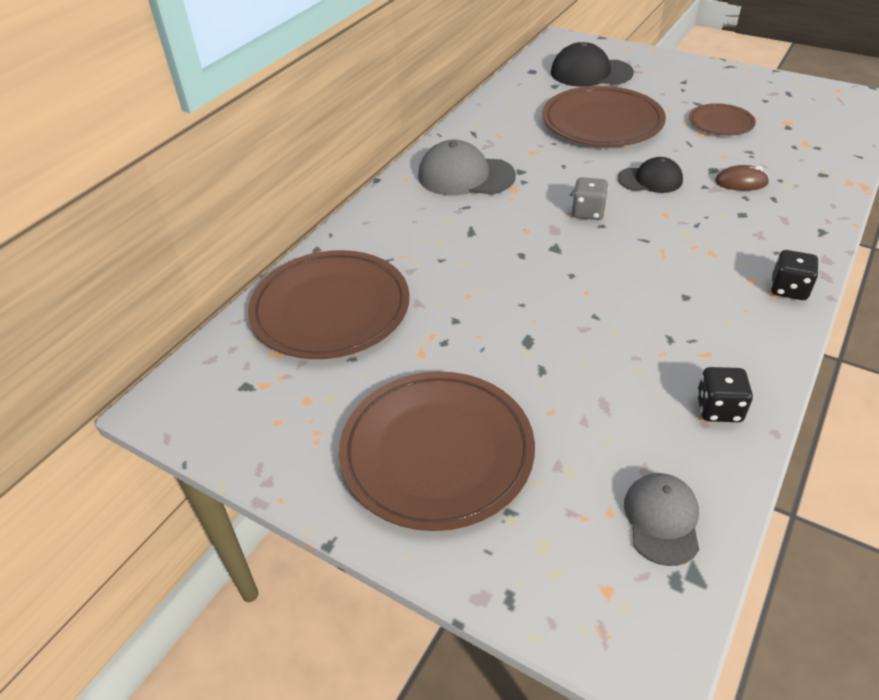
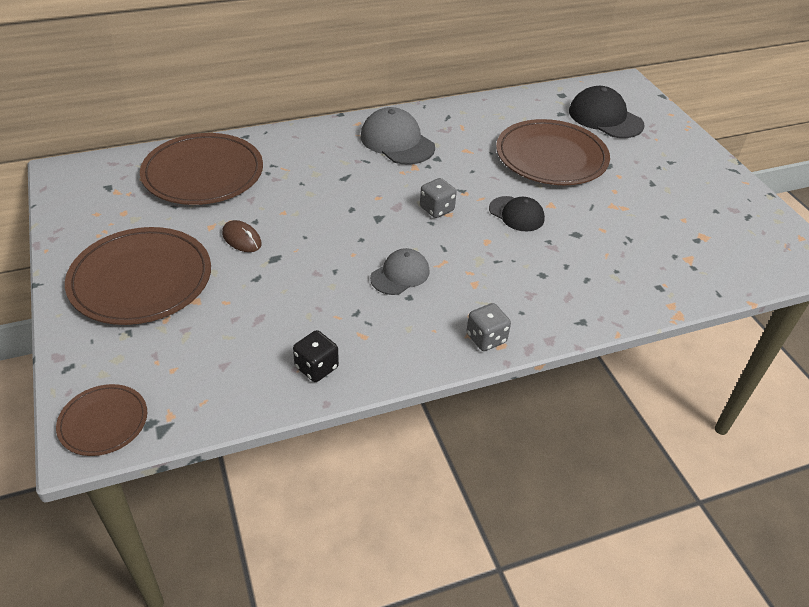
camera: 35 degrees right, 0 degrees up
(662, 519) = (190, 393): grey cap -> grey cap (400, 274)
(721, 123) = (644, 206): brown plate -> brown plate (103, 422)
(741, 182) = (582, 254): brown mouse -> brown mouse (241, 239)
(788, 289) = (486, 338): black dice -> grey dice

